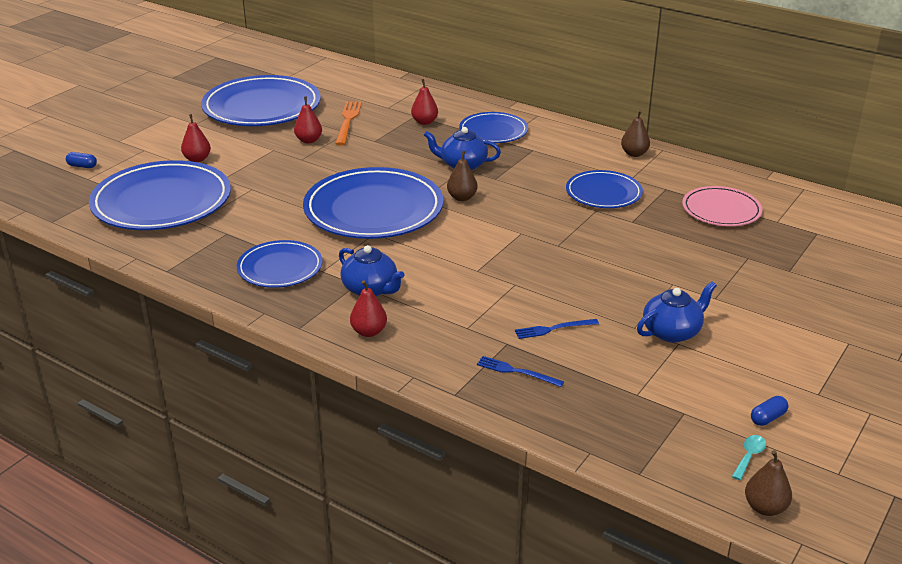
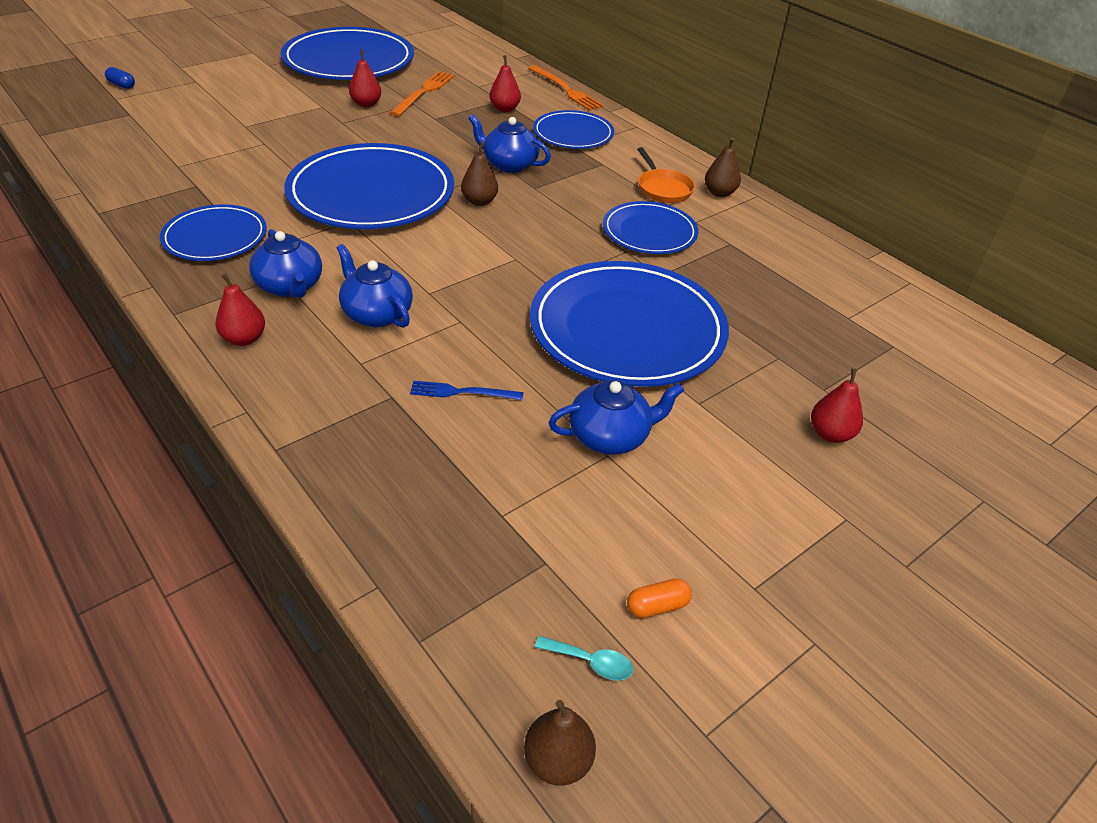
camera: 15 degrees right, 10 degrees up
(162, 201) = (162, 137): blue plate -> blue plate (627, 329)
(197, 159) = (237, 101): red pear -> red pear (830, 434)
(451, 293) = (376, 314): none -> blue teapot
(461, 96) = (566, 90): none -> orange fork
(516, 371) = (373, 439): blue fork -> none
(591, 159) = (663, 188): none -> orange pan
(721, 210) = (783, 286): pink plate -> none
(749, 456) = (591, 662): turquoise spoon -> turquoise spoon turned 60 degrees clockwise
(768, 418) = (657, 606): blue capsule -> orange capsule

